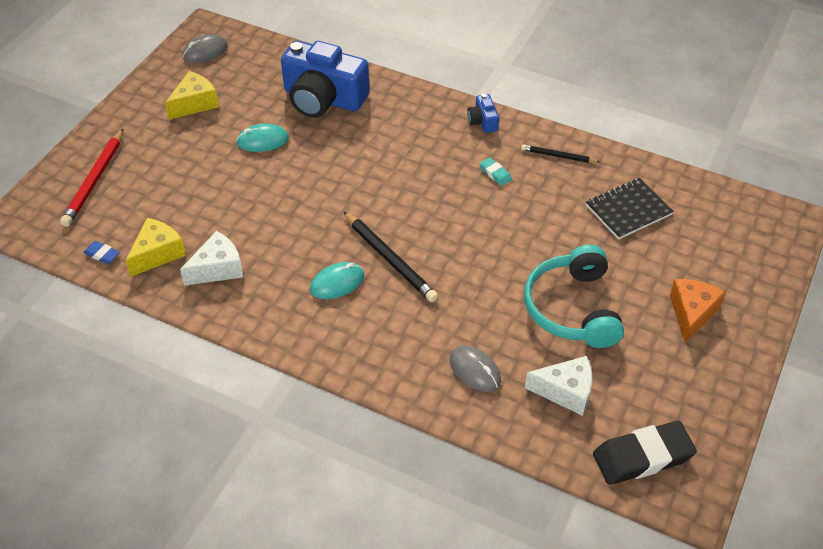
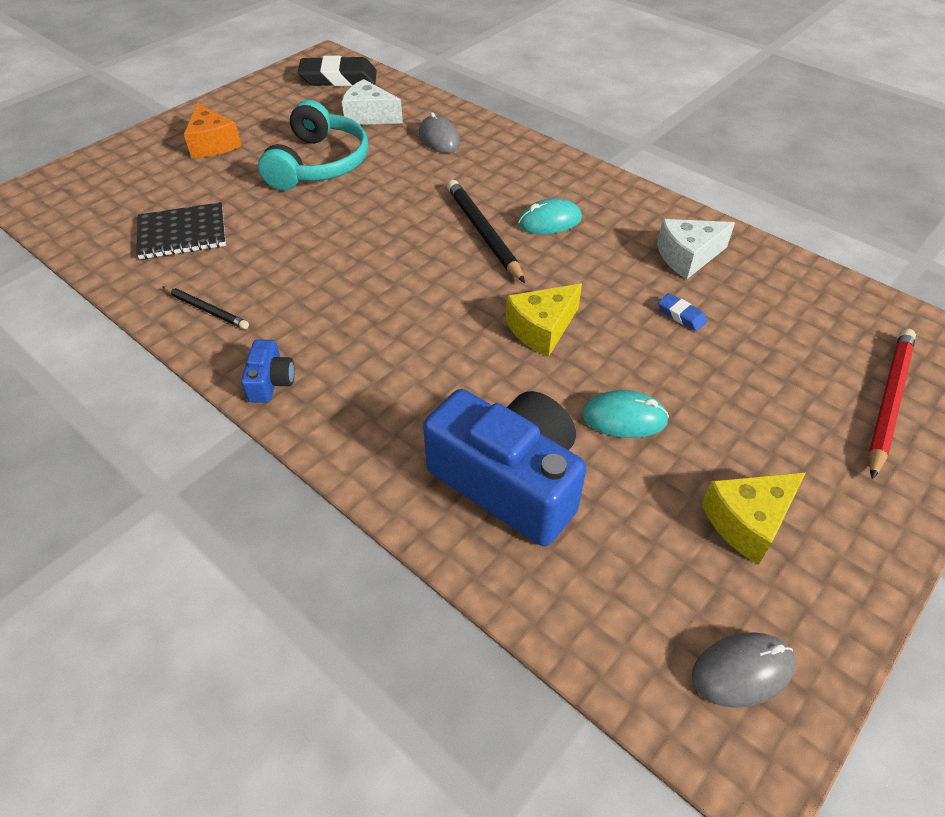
camera: 165 degrees left, 0 degrees up
(102, 254) = (839, 296): blue eraser -> blue eraser (681, 315)
(157, 254) = (766, 285): yellow cheese -> yellow cheese (542, 329)
(495, 174) = (305, 302): turquoise eraser -> none
(691, 313) = (213, 144): orange cheese -> orange cheese turned 60 degrees counterclockwise

